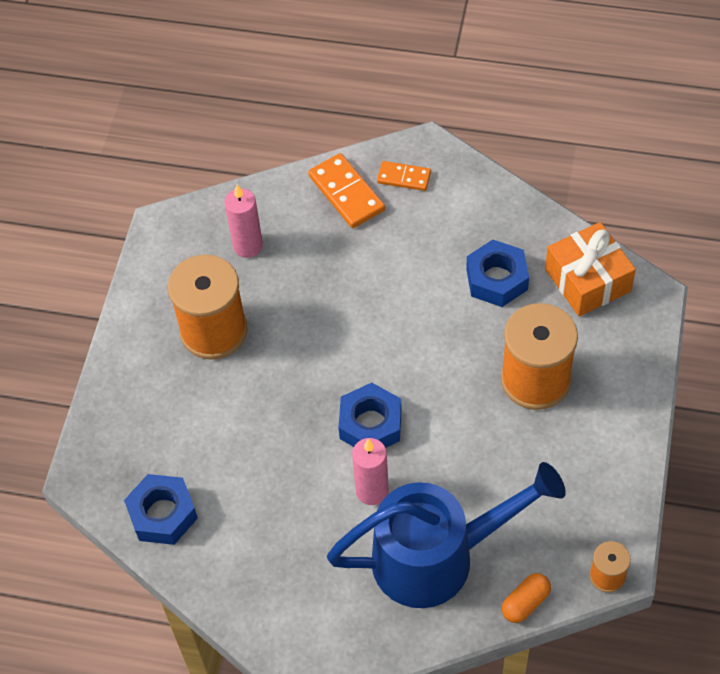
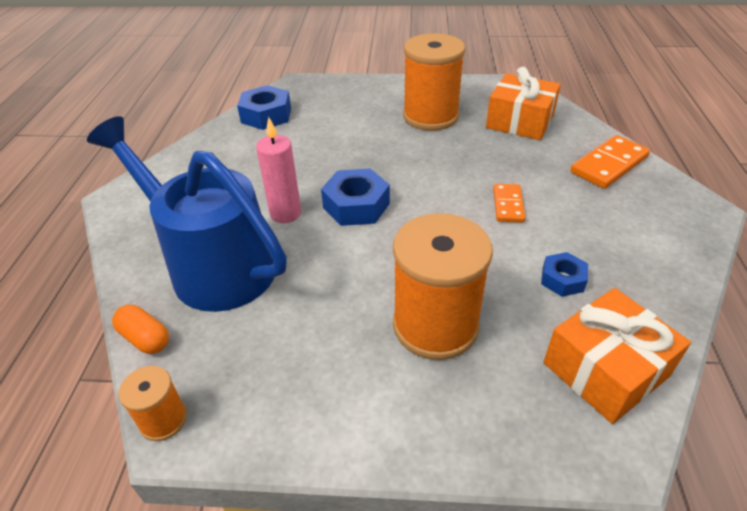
camera: 80 degrees right, 15 degrees down
(248, 246) = (520, 121): pink candle -> orange gift
(404, 177) = (654, 198): orange domino -> orange domino (508, 205)
(438, 556) = (212, 264): blue watering can -> blue watering can turned 150 degrees clockwise
(496, 279) = (562, 279): blue nut -> blue nut, size x0.60

